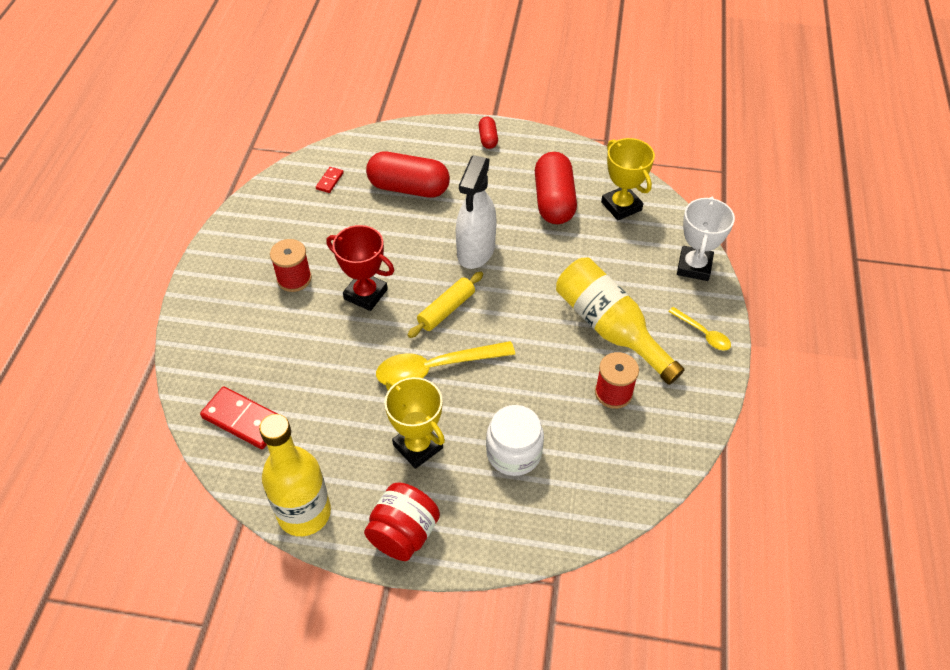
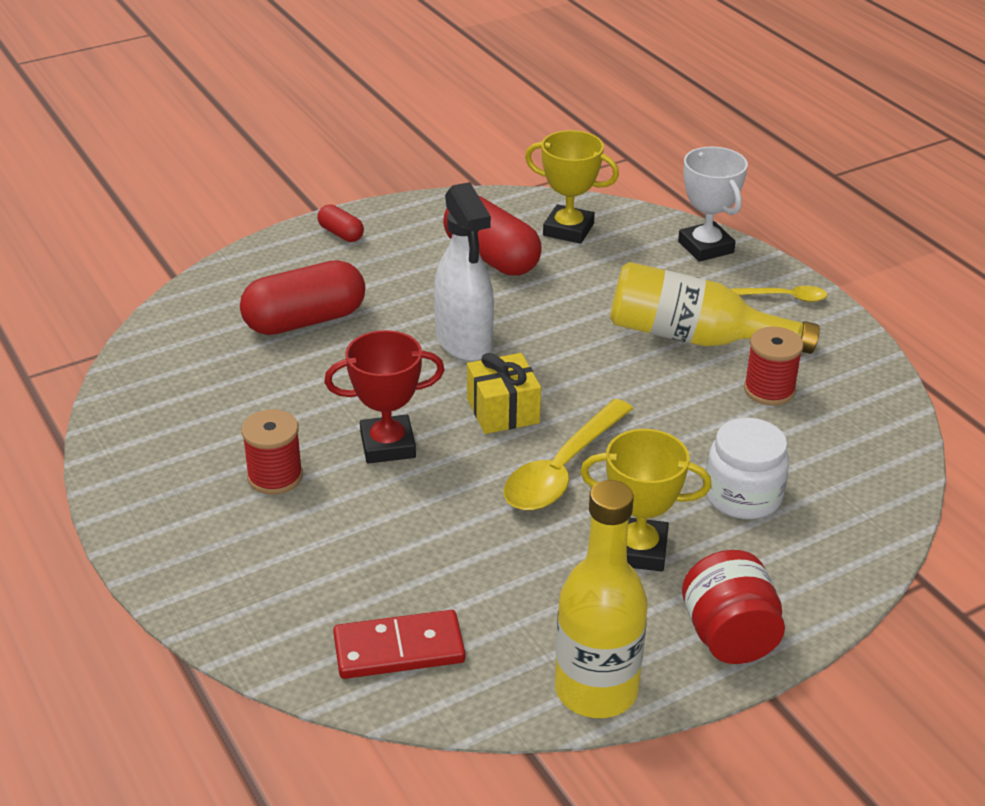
camera: 40 degrees left, 15 degrees down
(329, 181) = (191, 359): red domino -> none
(446, 310) = (503, 411): yellow rolling pin -> yellow gift

